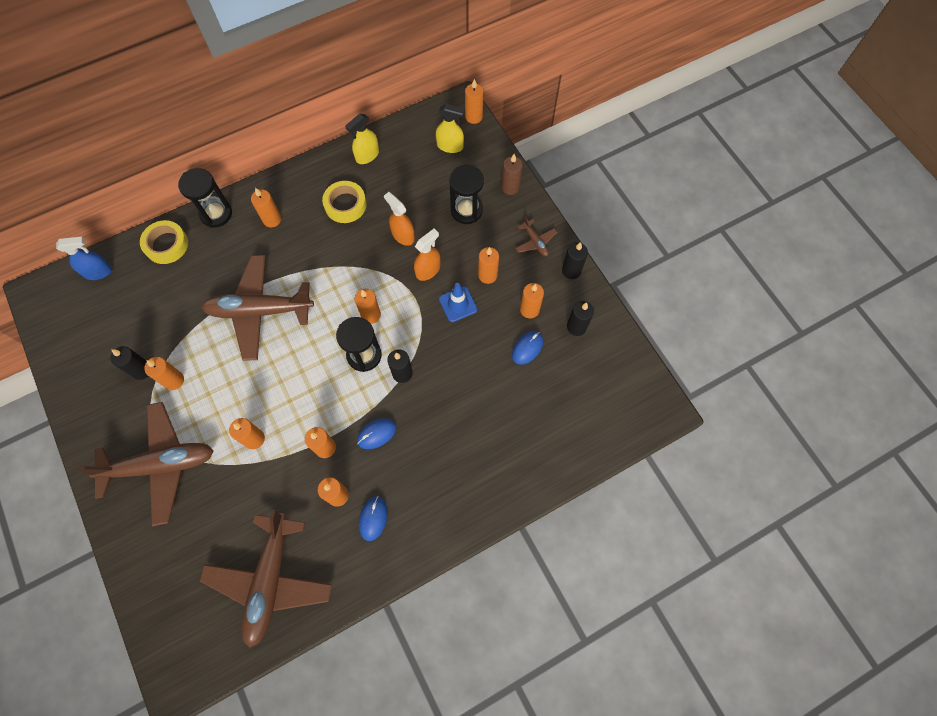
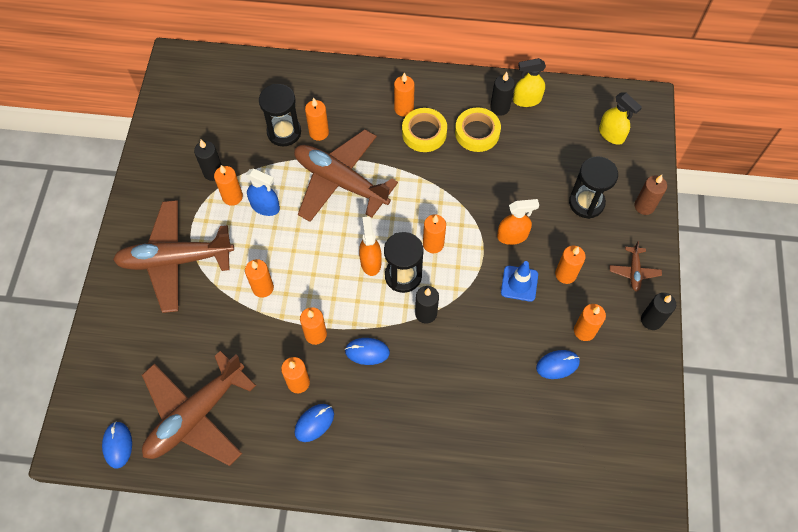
camera: 35 degrees right, 5 degrees down
(98, 272) = (233, 70): blue spray bottle -> blue spray bottle (265, 207)
(160, 465) = (175, 260): brown plane -> brown plane turned 150 degrees clockwise
(166, 245) = (302, 79): yellow tape -> yellow tape (424, 133)
(216, 214) = (360, 76): black hourglass -> black hourglass (284, 132)
(219, 652) = (117, 445): none -> blue mouse
(403, 235) = (510, 190): orange spray bottle -> orange spray bottle (370, 262)
(473, 117) = (653, 120): orange candle -> orange candle (319, 132)
(576, 327) = (620, 376): black candle -> black candle (500, 108)

